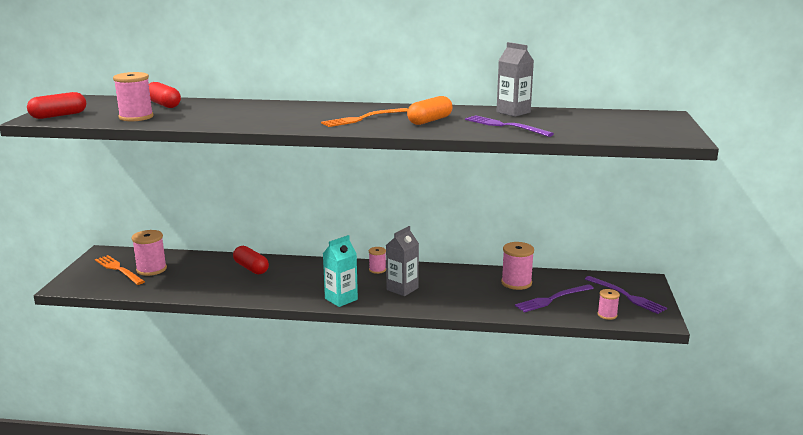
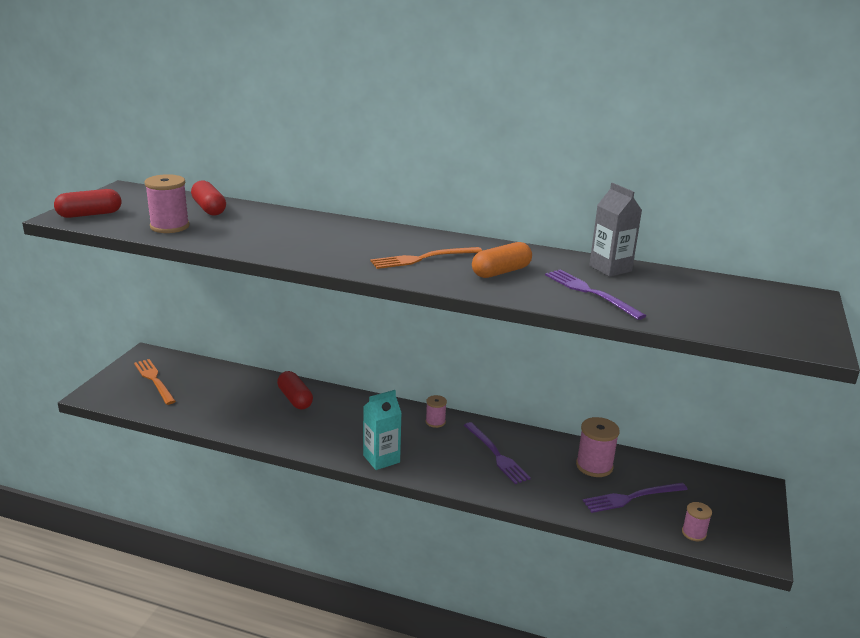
camera: 10 degrees right, 5 degrees up
(151, 269) = (188, 385): pink spool -> none
(402, 289) = (456, 454): grey carton -> none
(626, 296) = (726, 507): purple fork -> purple fork (496, 455)

